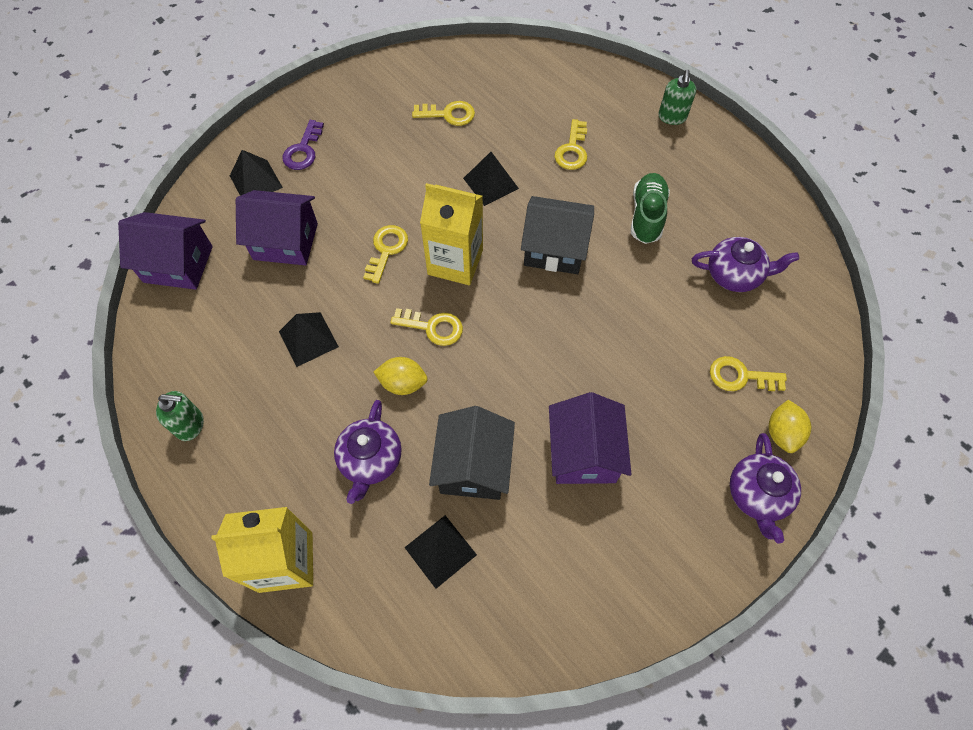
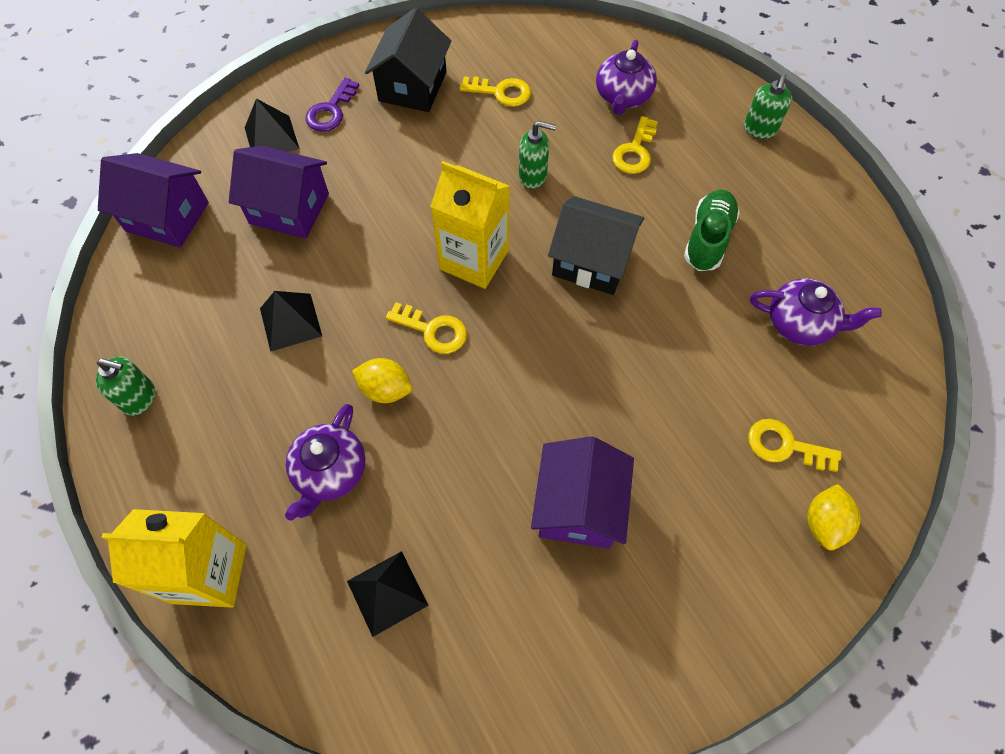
camera: 10 degrees right, 0 degrees up
(386, 250) = (399, 234): yellow key -> none
(473, 466) = (446, 499): black house -> black house (412, 87)
(490, 183) = (533, 176): black pyramid -> green soap dispenser
(757, 495) = (779, 593): purple teapot -> purple teapot (622, 97)

